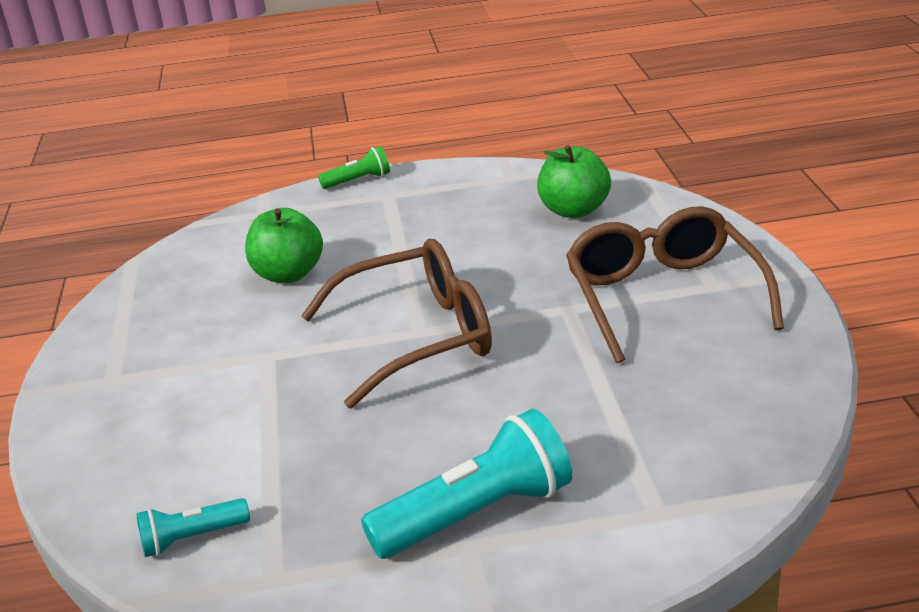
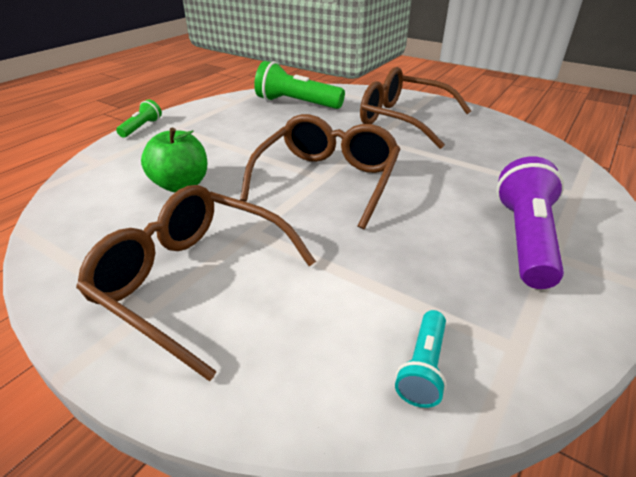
camera: 50 degrees left, 5 degrees up
(167, 374) = (193, 280): none -> brown glasses
(476, 514) = (524, 238): turquoise flashlight -> purple flashlight
(574, 210) = (296, 103): green apple -> green flashlight

